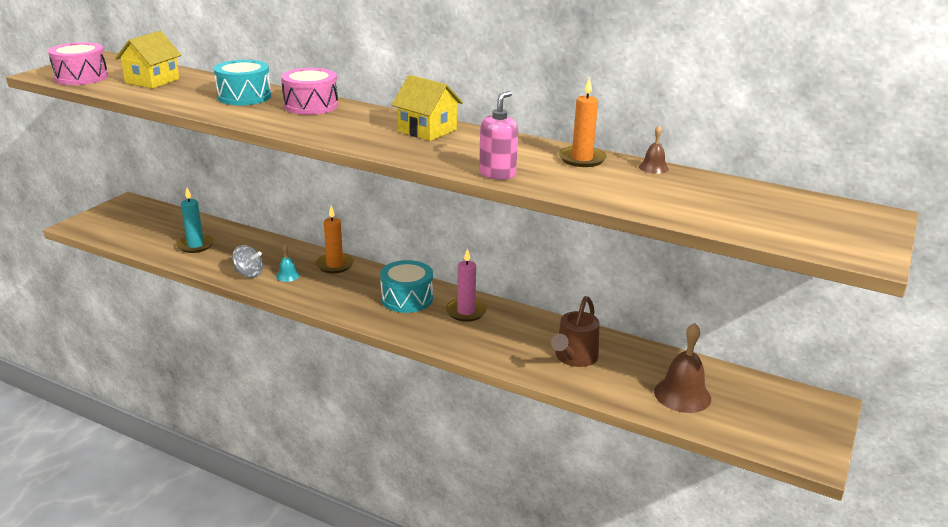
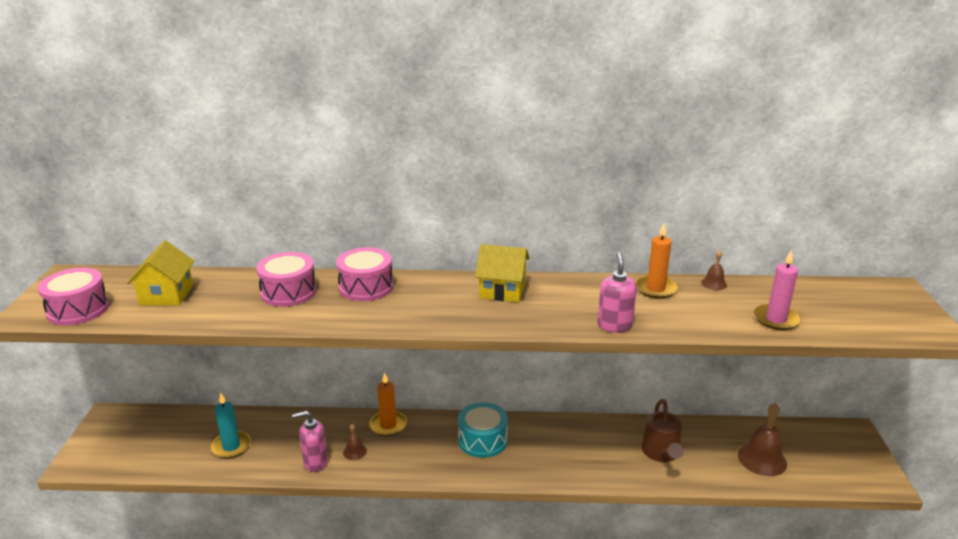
camera: 25 degrees left, 0 degrees up
(244, 96) = (288, 292): turquoise drum -> pink drum
(249, 274) = (315, 462): grey spinning top -> pink soap dispenser
(288, 275) = (354, 451): turquoise bell -> brown bell
(466, 312) = (542, 437): pink candle -> pink candle (776, 319)

